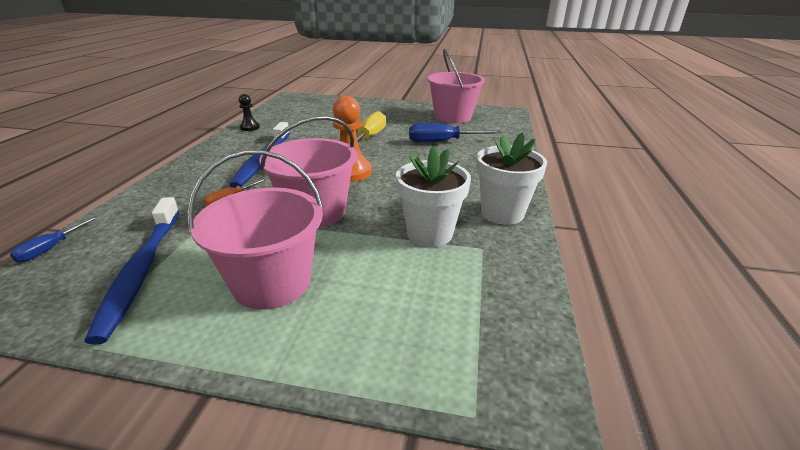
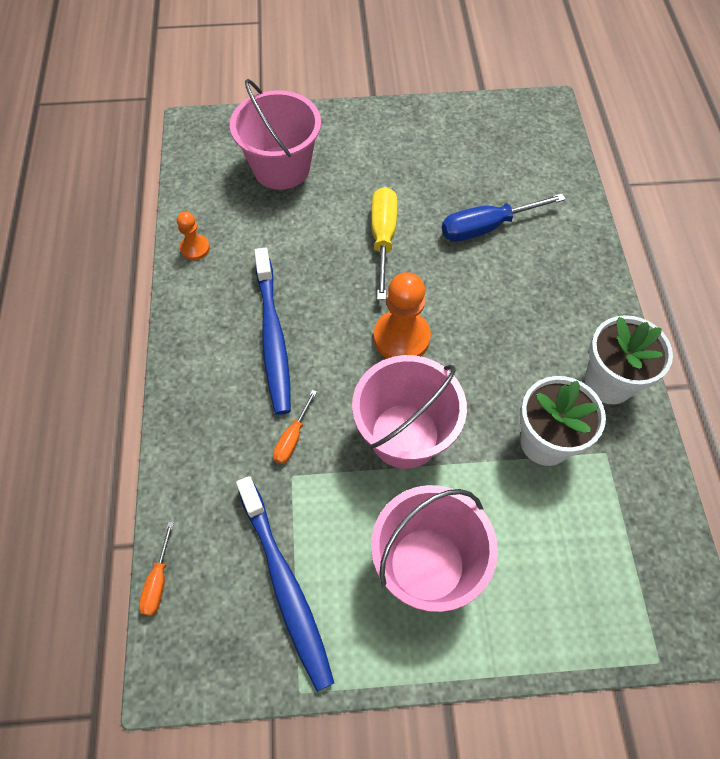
camera: 15 degrees left, 30 degrees up
(51, 248) = (158, 581): blue screwdriver -> orange screwdriver
(250, 127) = (195, 248): black pawn -> orange pawn
(452, 117) = (474, 144): pink bucket -> pink bucket (281, 168)

